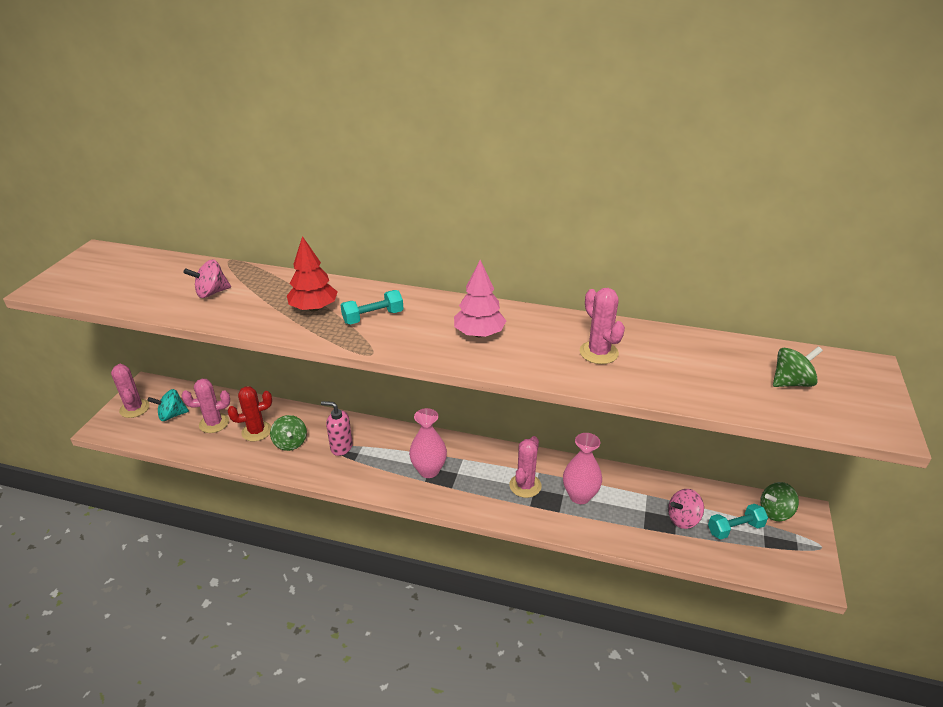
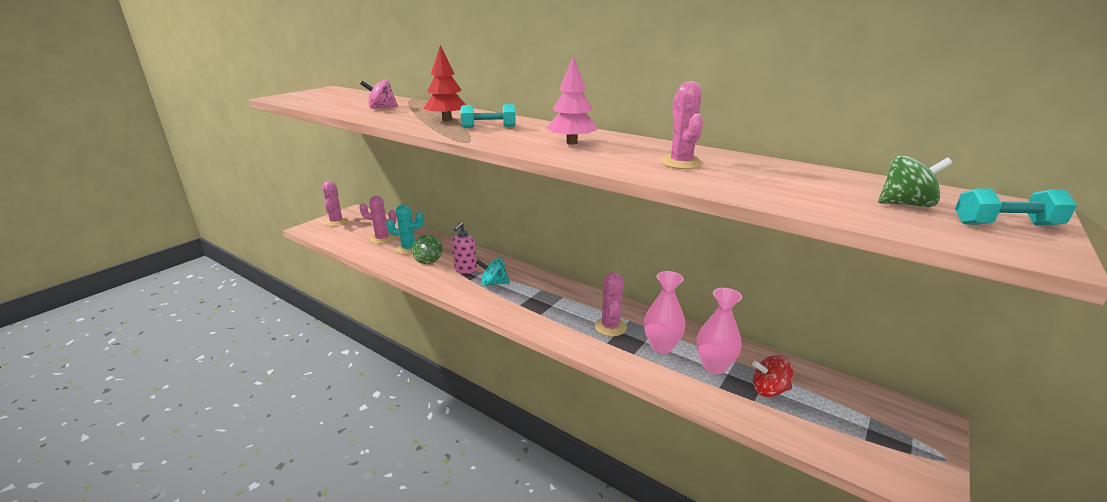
camera: 20 degrees right, 10 degrees down
(172, 415) = (357, 229): turquoise spinning top -> turquoise spinning top (494, 283)
(256, 431) = (408, 249): red cactus -> turquoise cactus
(341, 447) = (465, 270): pink soap dispenser -> pink soap dispenser turned 105 degrees counterclockwise
(429, 470) = (528, 298): pink vase -> pink vase (714, 366)
(525, 486) = (610, 327): pink cactus -> pink cactus turned 45 degrees counterclockwise
(683, 519) = (769, 390): pink spinning top -> red spinning top
(735, 528) = (831, 413): turquoise dumbbell -> turquoise dumbbell (1006, 225)
(775, 512) = (890, 410): green spinning top -> none

